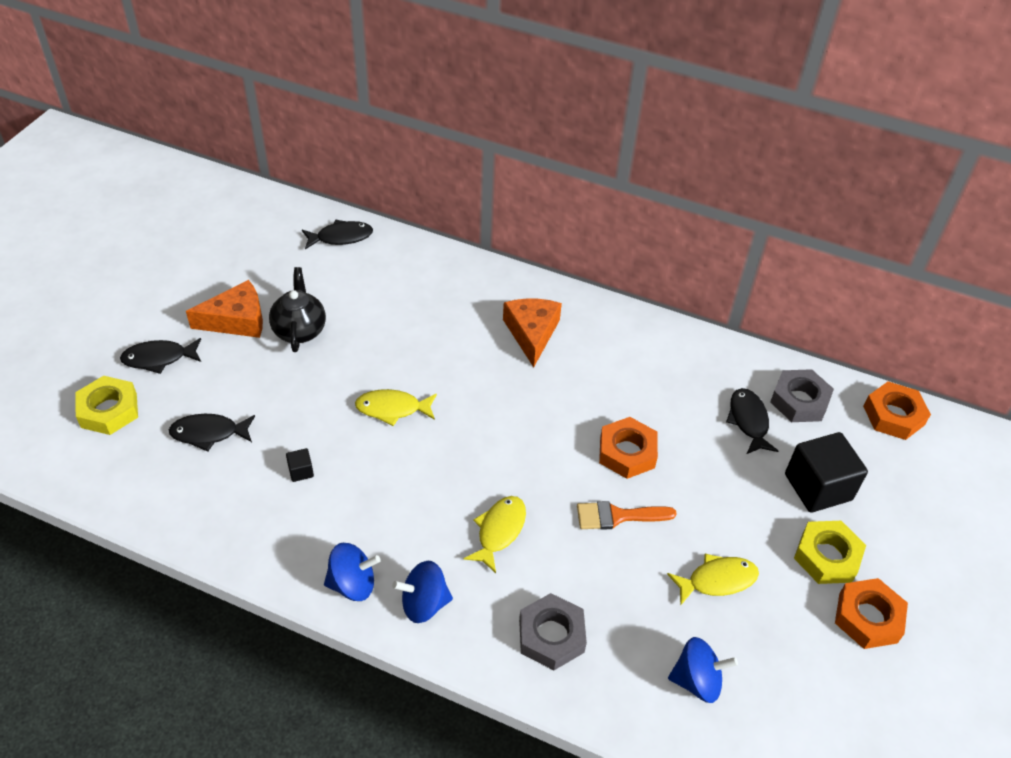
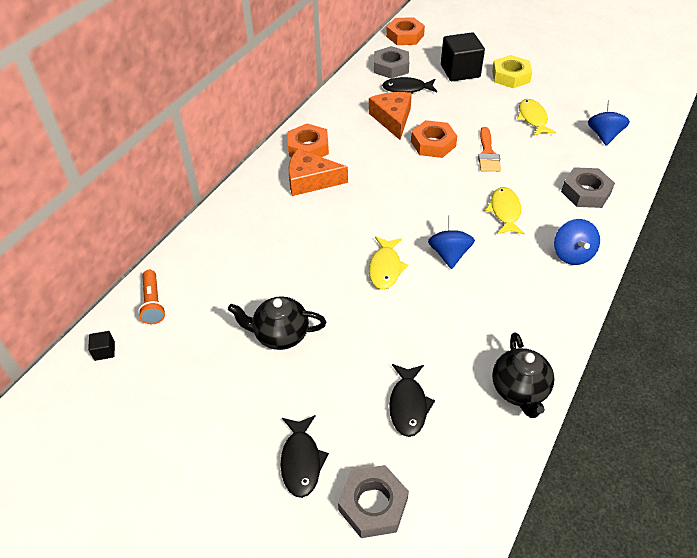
camera: 80 degrees left, 0 degrees up
(109, 410) = (373, 505): yellow nut -> grey nut
(217, 529) = (519, 390): none -> black teapot
(237, 320) = (256, 390): orange cheese -> orange cheese (392, 119)
(301, 471) = (453, 330): black cube -> black cube (104, 351)
(341, 237) = (153, 303): black fish -> orange flashlight
(352, 584) = (561, 295): blue spinning top -> blue spinning top (449, 254)
(499, 531) = (505, 211): yellow fish -> yellow fish turned 60 degrees clockwise
(868, 618) = (550, 69): orange nut -> orange nut (308, 148)

